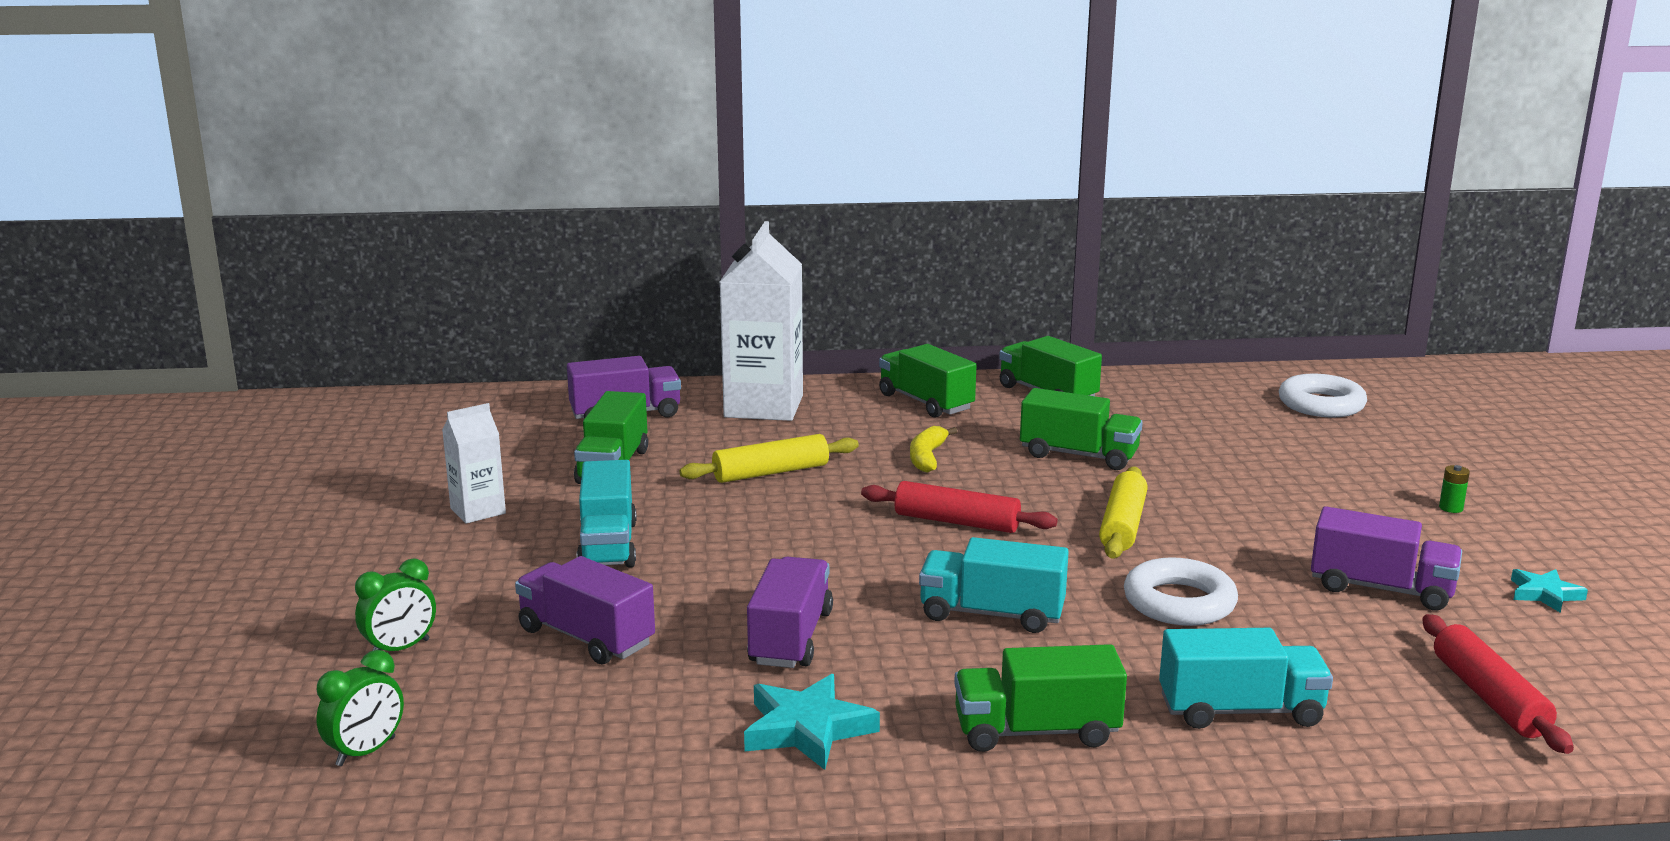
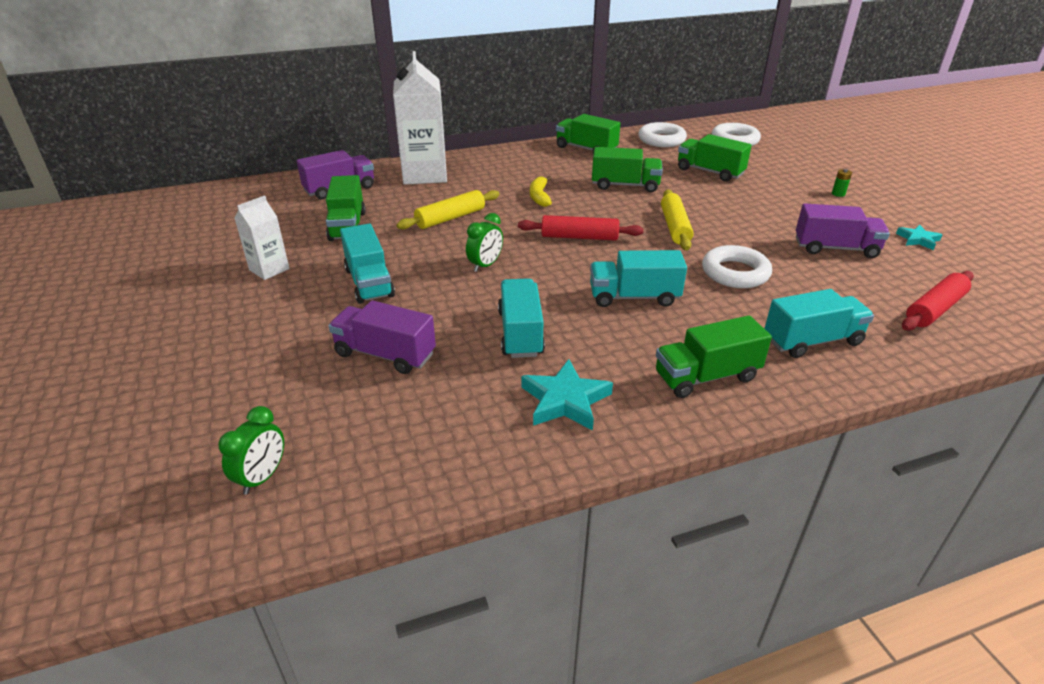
camera: 15 degrees left, 15 degrees up
(400, 649) = (255, 385): green clock -> green clock (485, 265)
(790, 638) = (520, 333): purple truck -> turquoise truck
(925, 402) = (520, 162): green truck -> green truck (709, 172)
(1188, 391) = (661, 140): none -> white ring
(1488, 697) = (934, 309): red rolling pin -> red rolling pin turned 75 degrees clockwise

